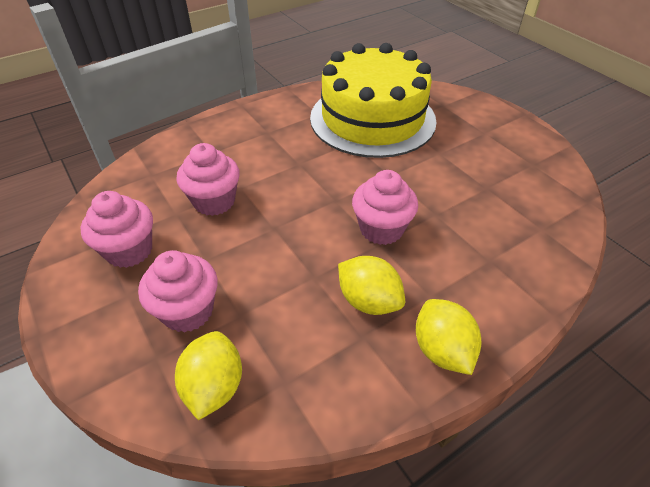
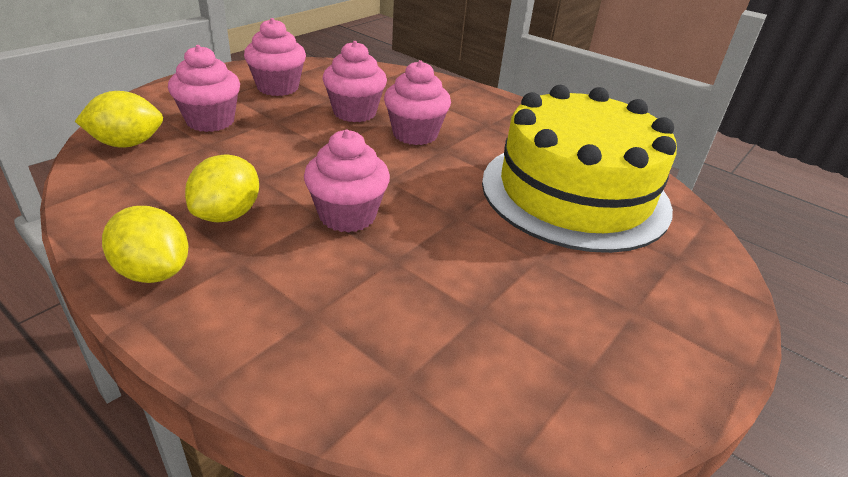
camera: 70 degrees right, 10 degrees down
(269, 172) = (415, 134): none -> pink cupcake
(442, 350) = (153, 272): yellow lemon -> yellow lemon turned 75 degrees clockwise

